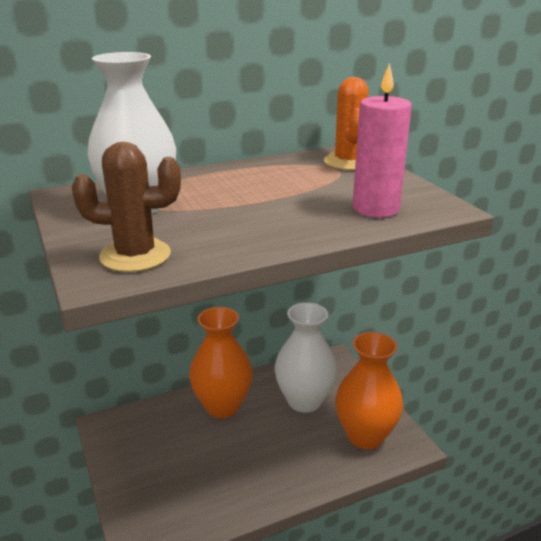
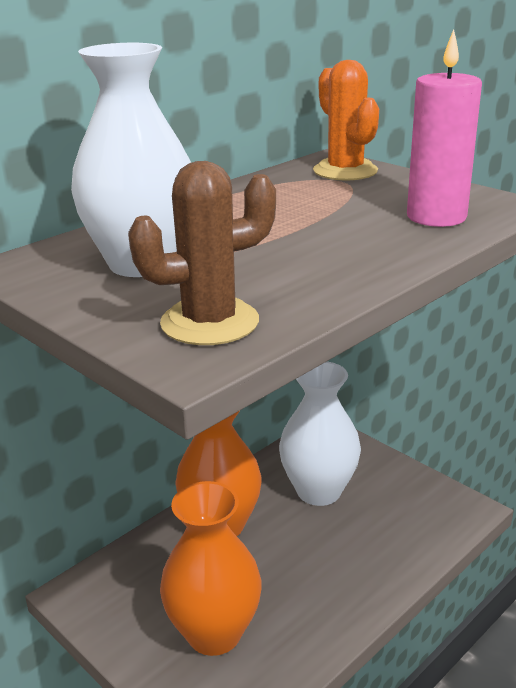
camera: 20 degrees left, 0 degrees up
(365, 436) = (413, 512): orange vase -> orange vase (214, 633)

